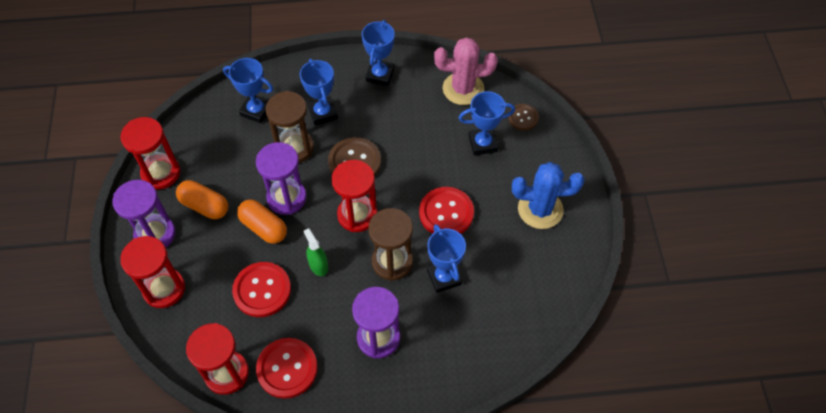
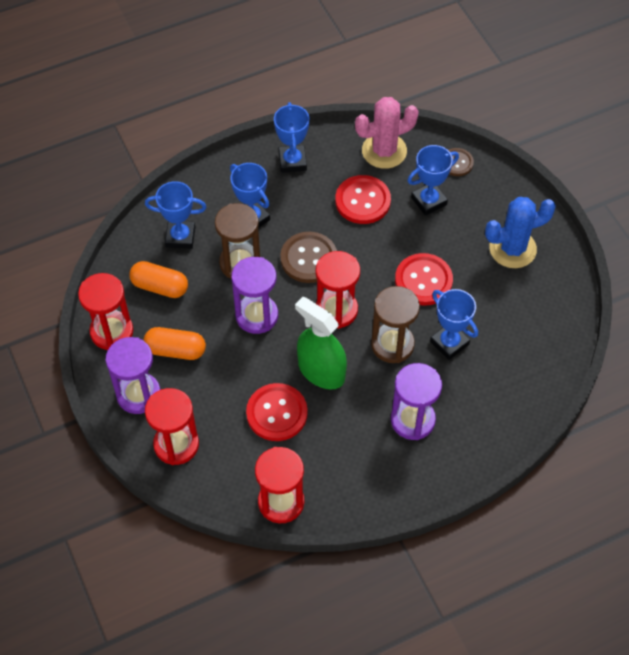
camera: 20 degrees left, 0 degrees up
(264, 227) = (248, 352): orange capsule -> orange capsule (160, 286)
(287, 368) = (338, 478): red button -> red button (362, 201)
(318, 265) = (321, 371): green spray bottle -> green spray bottle, size x1.89

